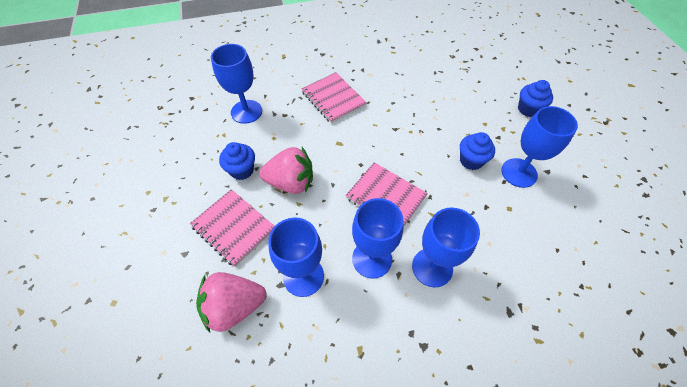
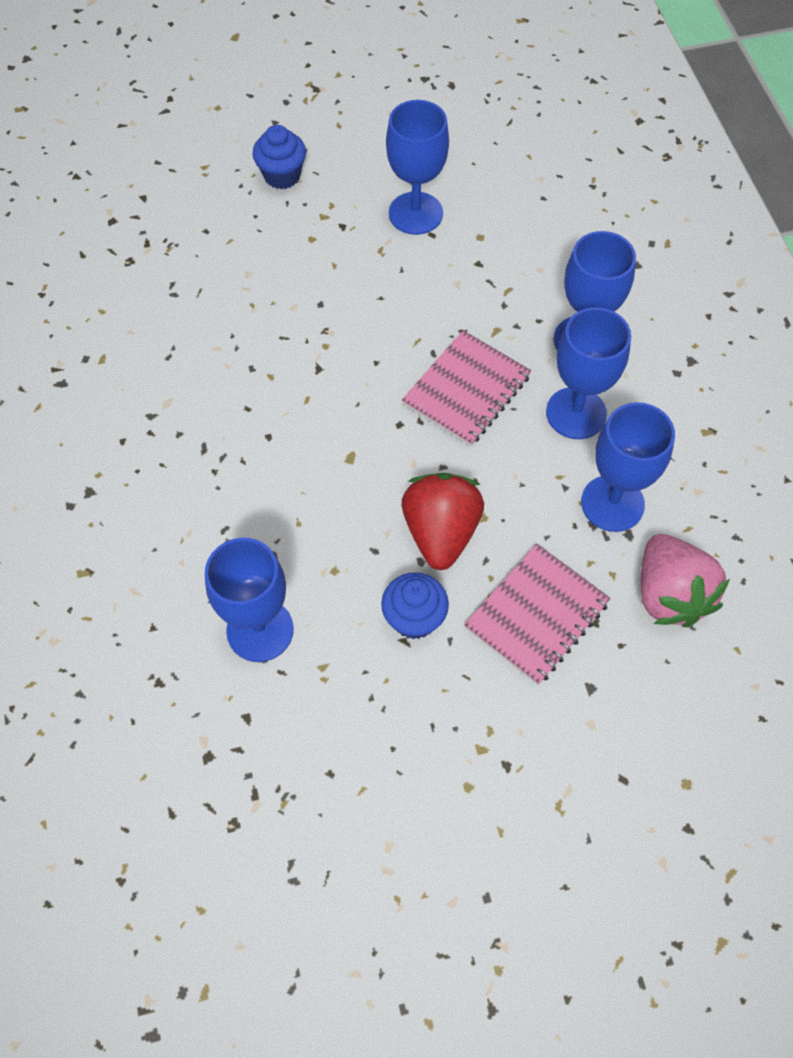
camera: 90 degrees left, 5 degrees up
(291, 182) = (440, 532): pink strawberry -> red strawberry
(333, 99) = (234, 468): pink notebook -> none
(471, 161) = (392, 269): blue cupcake -> none

